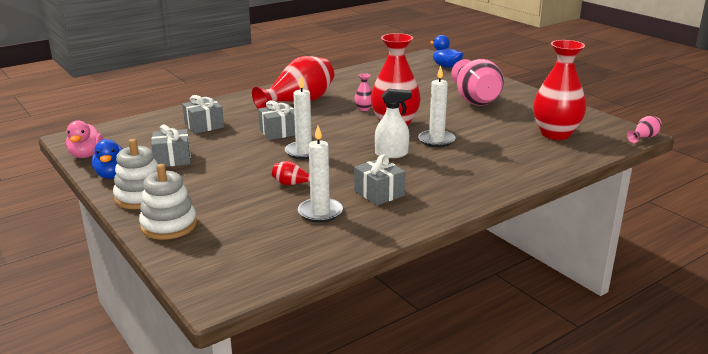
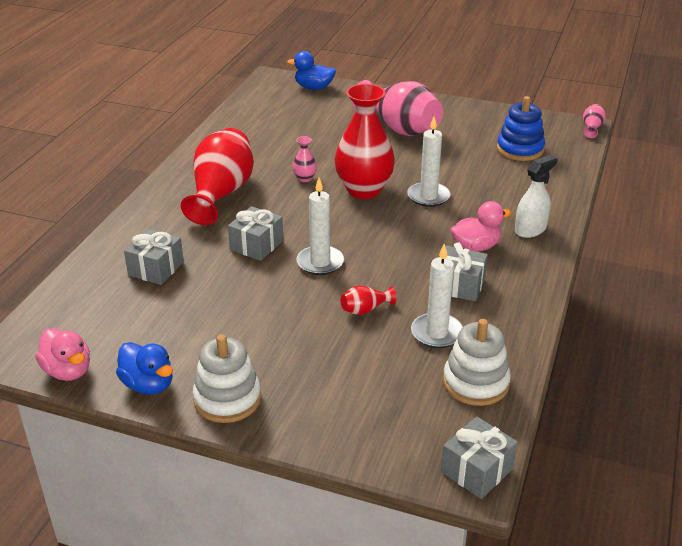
camera: 35 degrees left, 10 degrees up
(169, 225) = (312, 420): white stacking toy -> white stacking toy (475, 383)
(173, 159) = (187, 331): grey gift -> grey gift (477, 470)
(391, 154) = (409, 231): white spray bottle -> white spray bottle (530, 229)
(427, 177) = (476, 247): none -> pink duck
(555, 134) = (520, 149): red vase -> blue stacking toy

